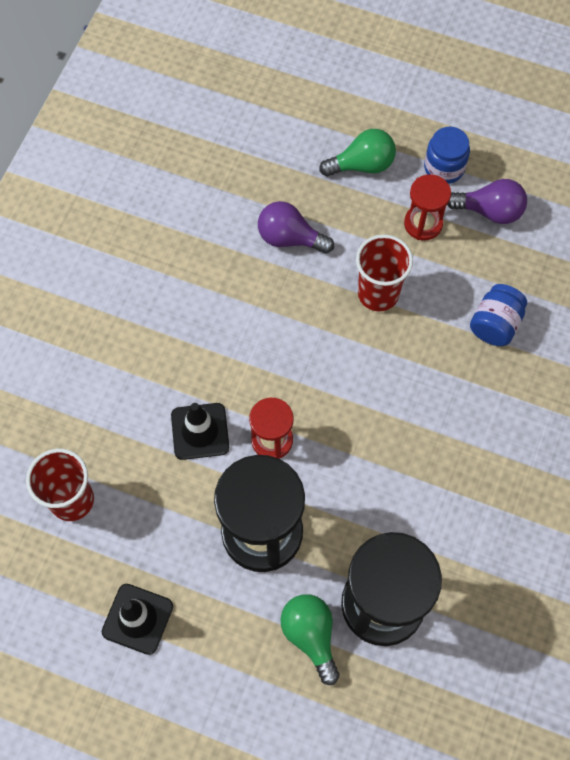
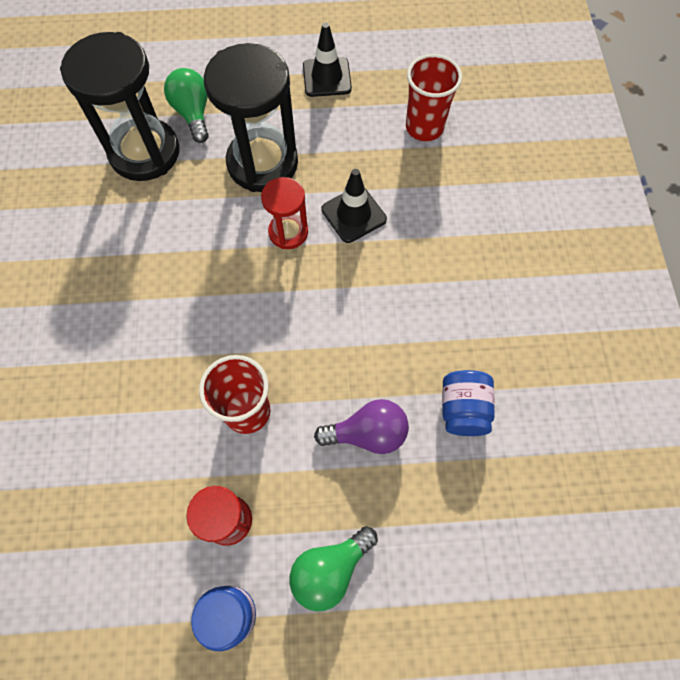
camera: 155 degrees right, 0 degrees up
(310, 635) = (193, 114): green light bulb -> green light bulb turned 150 degrees counterclockwise
(490, 211) = (154, 576): purple light bulb -> none
(495, 324) = (111, 431): blue jar -> blue jar (463, 409)

